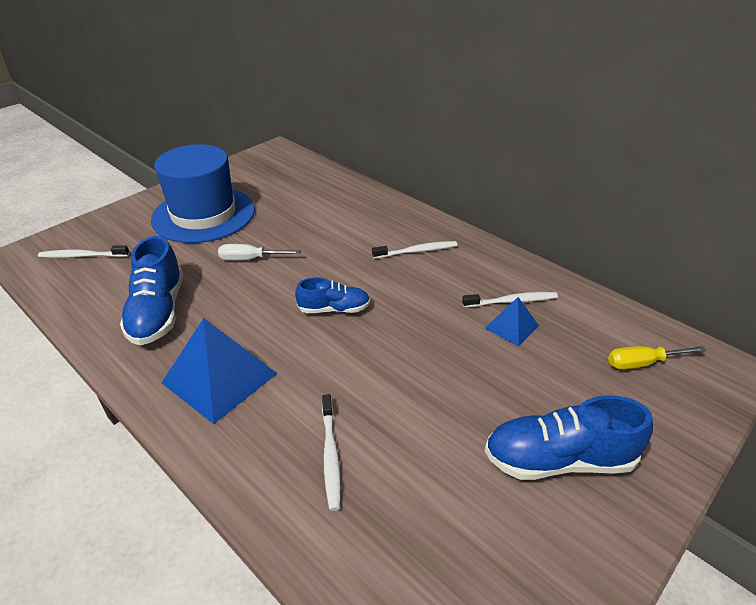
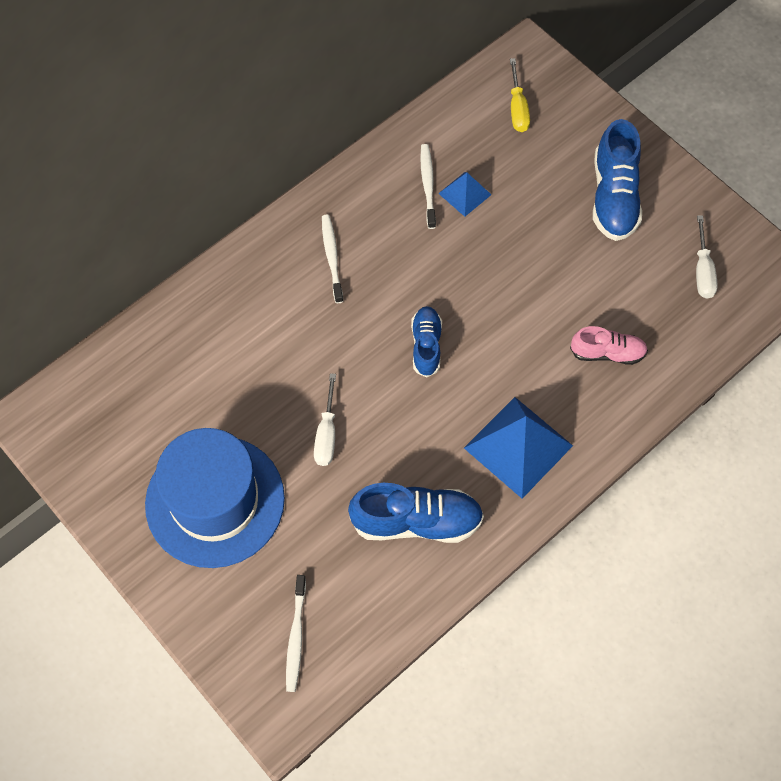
camera: 85 degrees left, 25 degrees up
(330, 455) = (607, 353): white toothbrush -> pink shoe
(470, 575) = (702, 271): none -> white screwdriver

